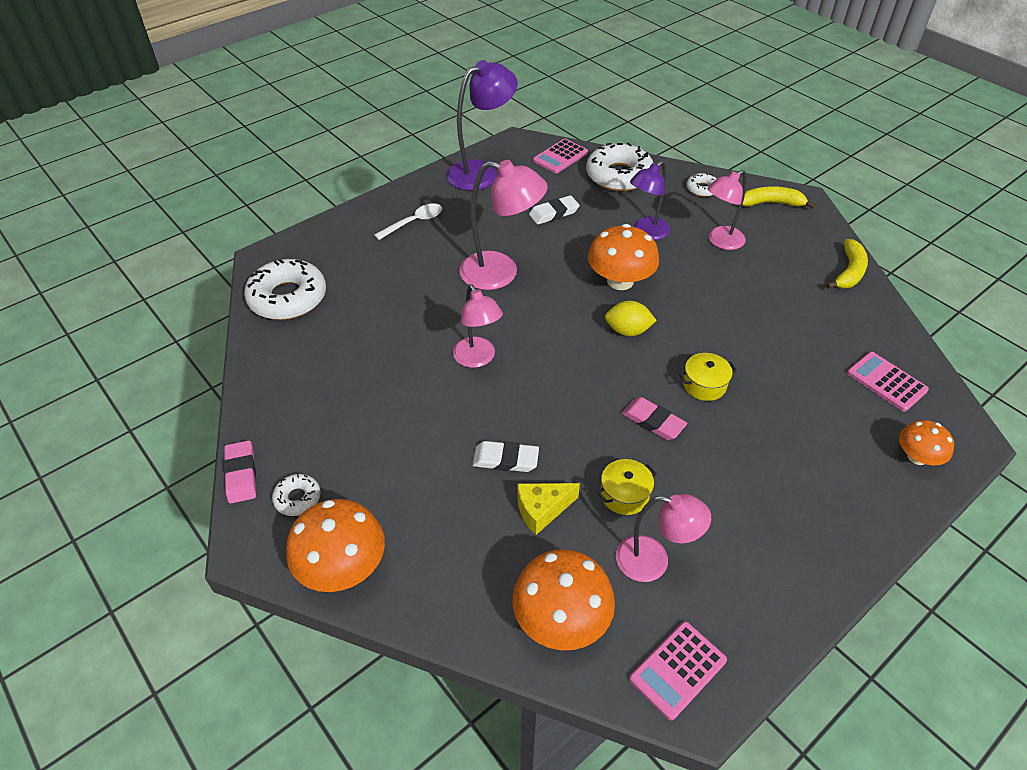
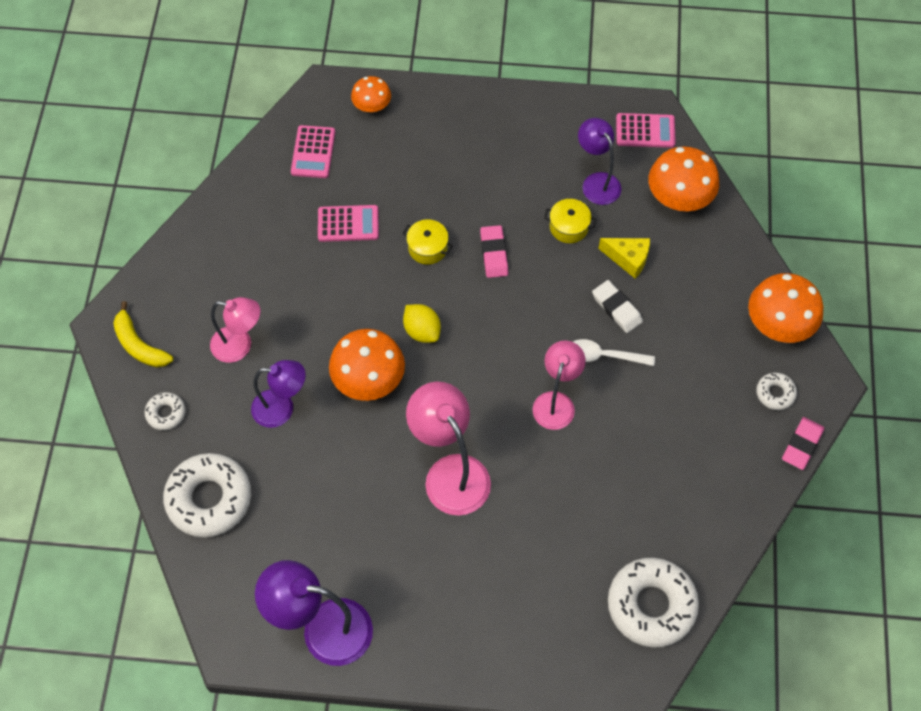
camera: 135 degrees left, 15 degrees up
(414, 222) = (459, 610): white spoon -> white spoon (604, 356)
(554, 213) = (326, 504): white eraser -> none
(560, 157) = (224, 580): pink calculator -> pink calculator (348, 224)
(653, 561) = (597, 182): pink lamp -> purple lamp
(849, 272) = (196, 236): yellow banana -> none

